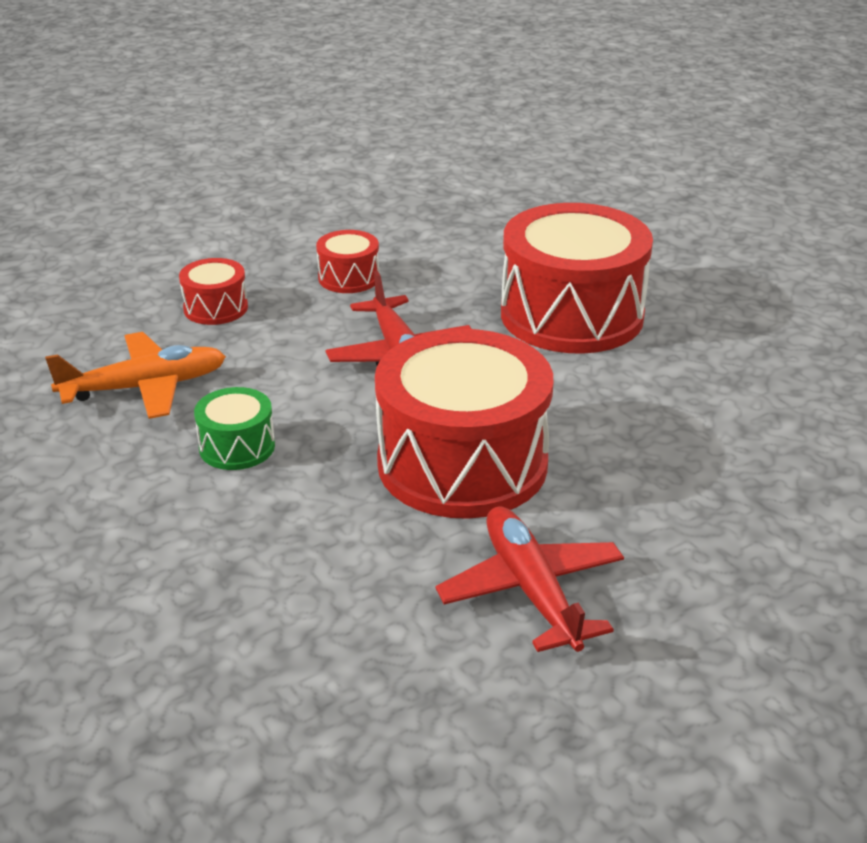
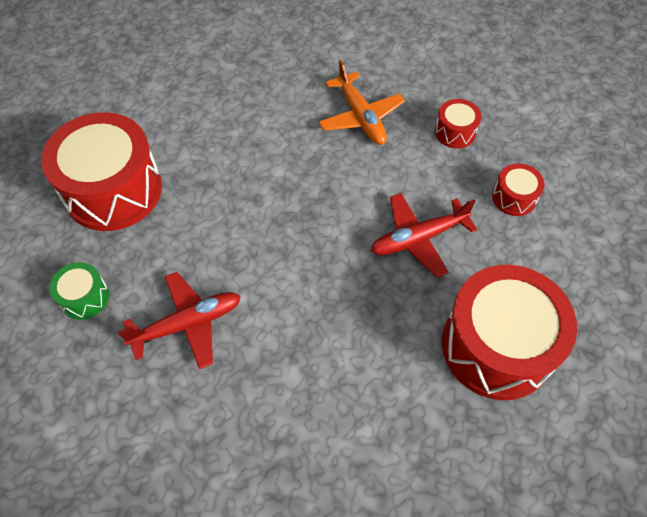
camera: 85 degrees right, 25 degrees up
(237, 447) = (308, 169): green drum -> green drum (85, 297)
(462, 464) = (301, 282): red drum -> red drum (113, 190)

